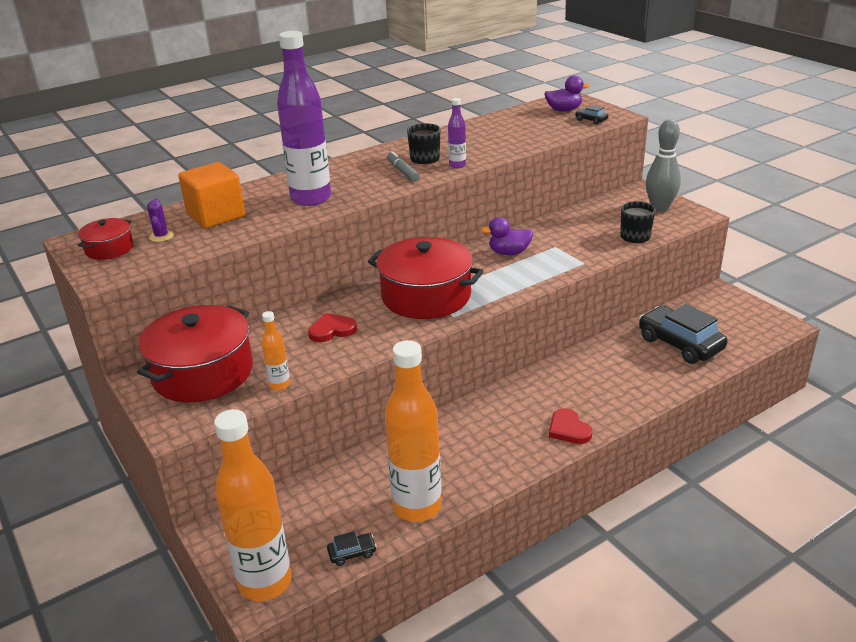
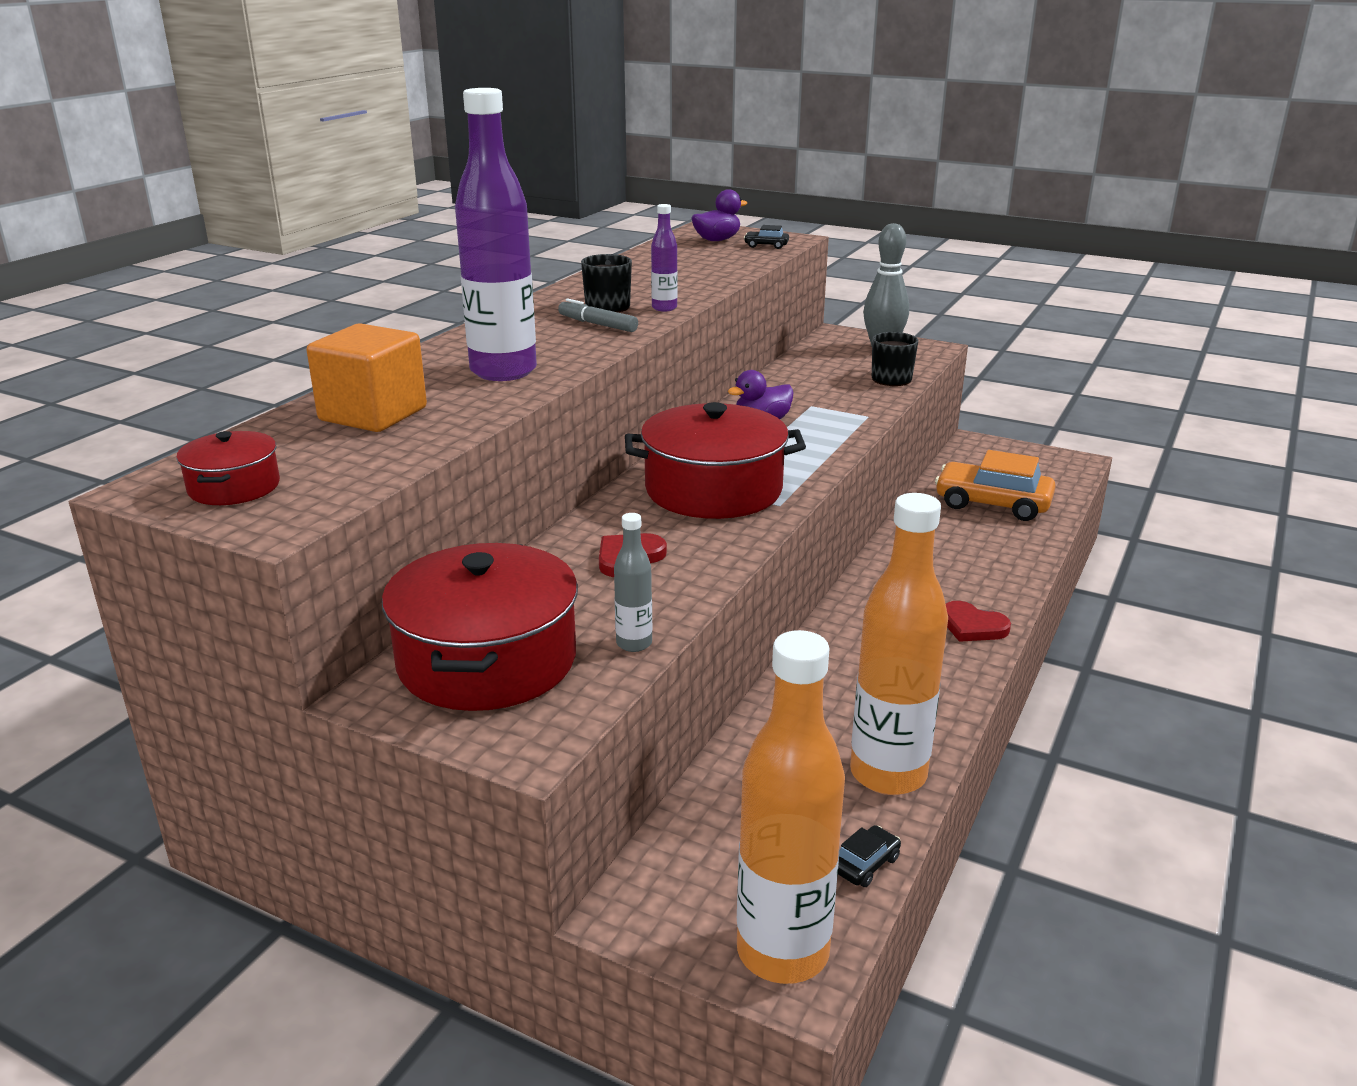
camera: 30 degrees left, 5 degrees down
(161, 236) = (312, 455): purple cactus -> none
(279, 385) = (634, 643): orange bottle -> grey bottle
(680, 344) = (992, 503): black car -> orange car

